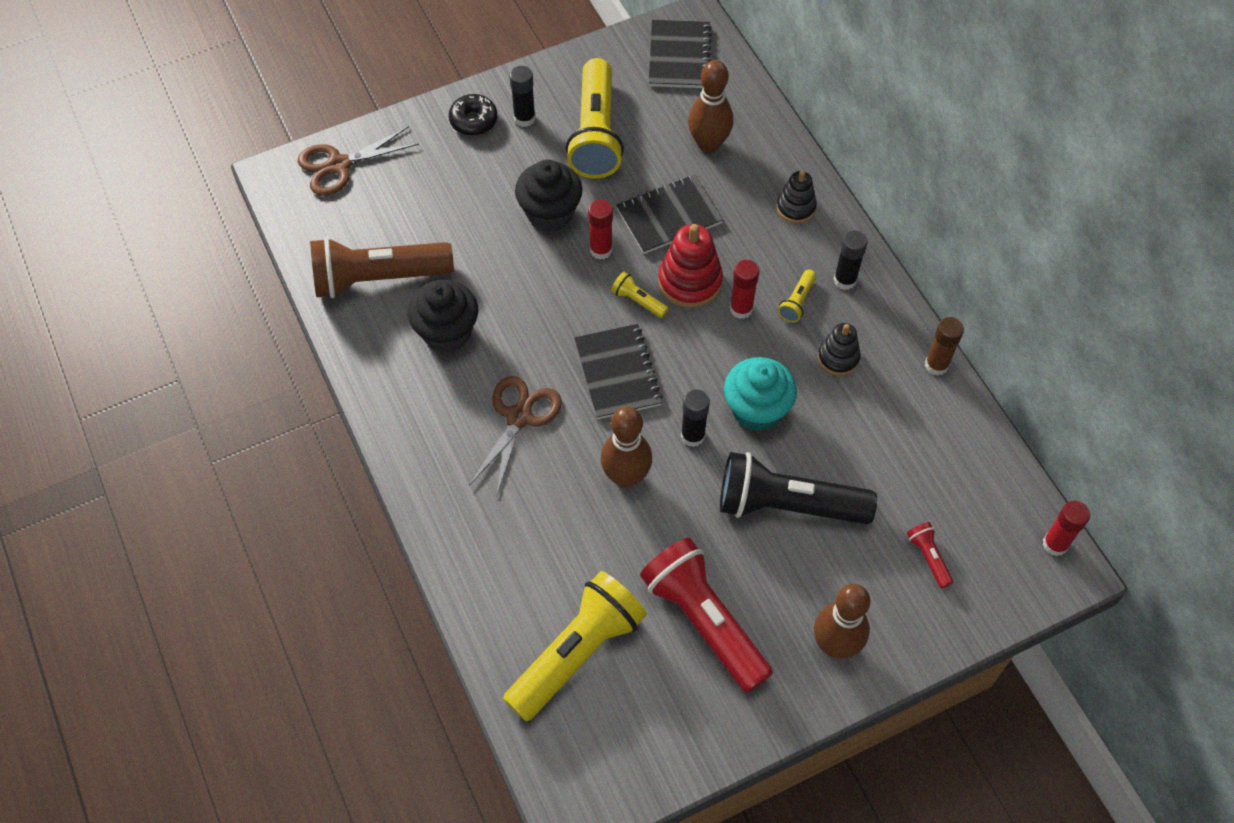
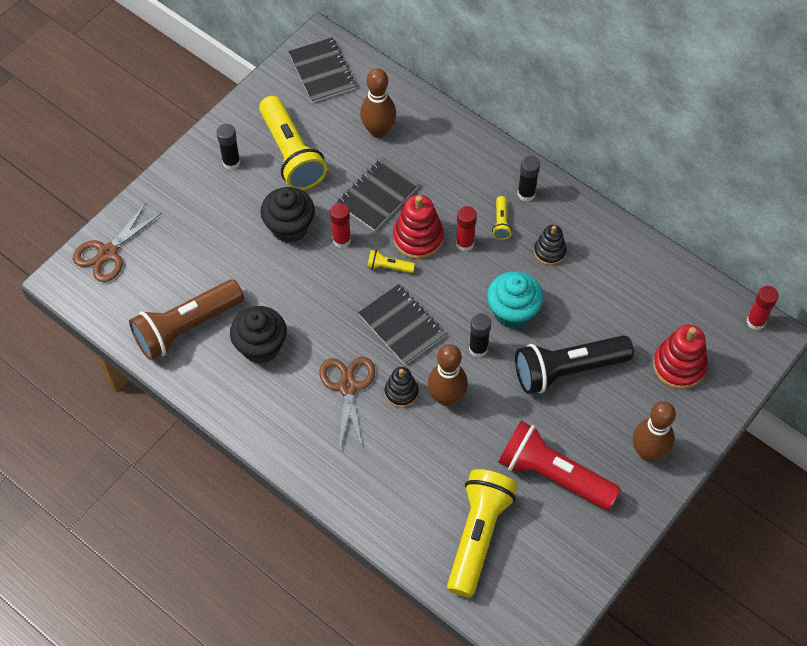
camera: 25 degrees left, 0 degrees up
(473, 120) = (193, 178): black donut -> none
(796, 207) = (465, 154): black stacking toy -> black stacking toy (401, 392)
(928, 557) = (679, 366): red flashlight -> red stacking toy
(936, 365) = (618, 230): brown glue stick -> none

